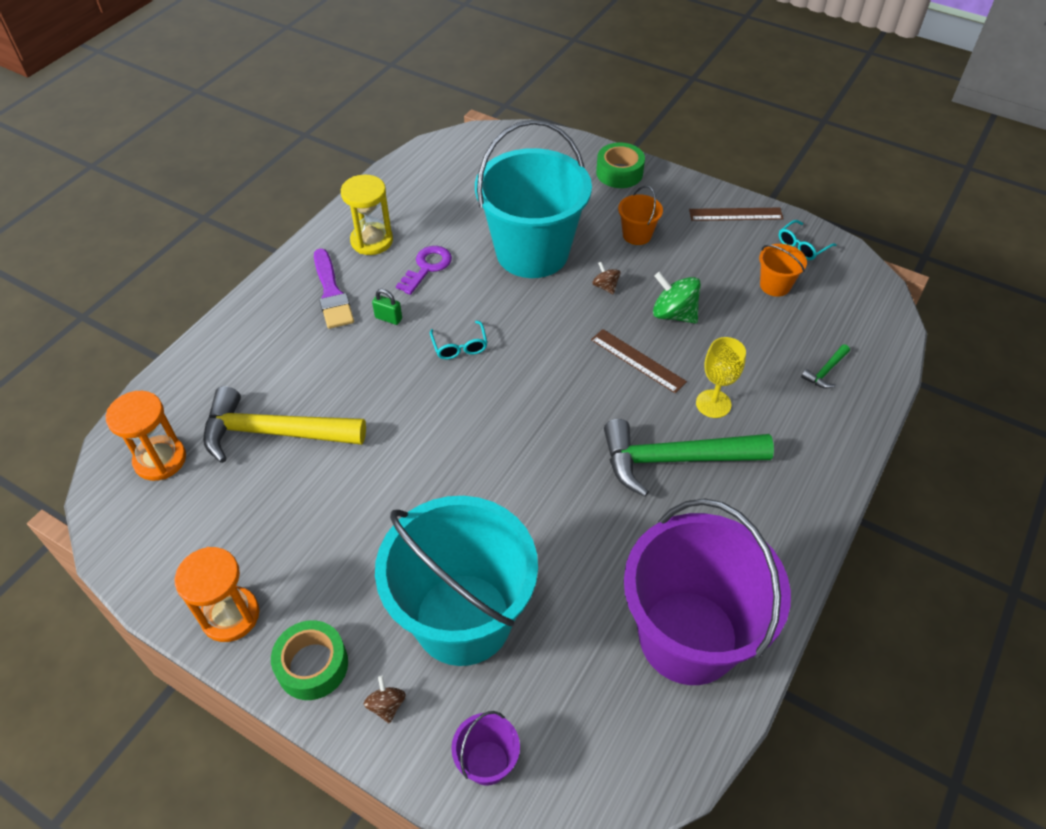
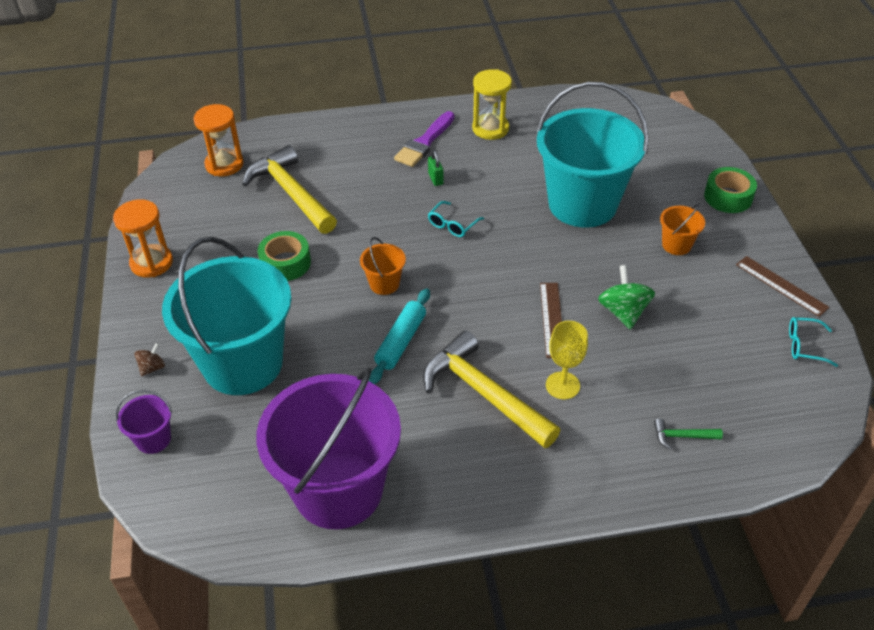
camera: 50 degrees right, 5 degrees down
(312, 665) = (150, 318): green tape -> green tape (285, 263)
(427, 267) = (500, 166): purple key -> none
(560, 477) = (401, 342): none -> turquoise rolling pin
(605, 286) = (601, 260): brown spinning top -> none
(675, 460) = (484, 394): green hammer -> yellow hammer
(775, 285) = (735, 353): orange bucket -> orange bucket (384, 284)

